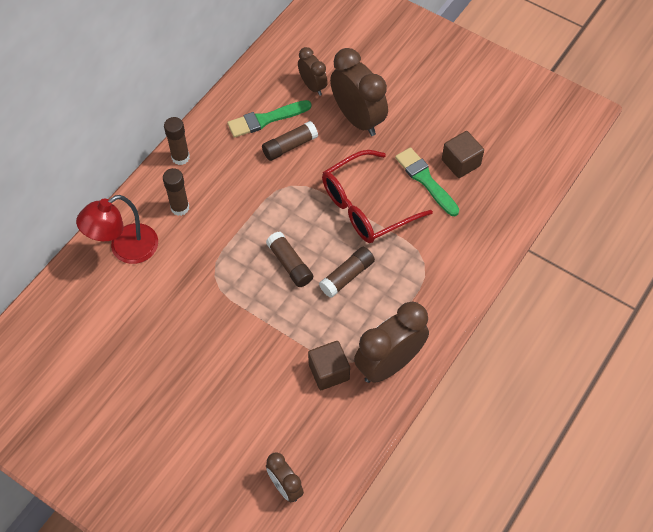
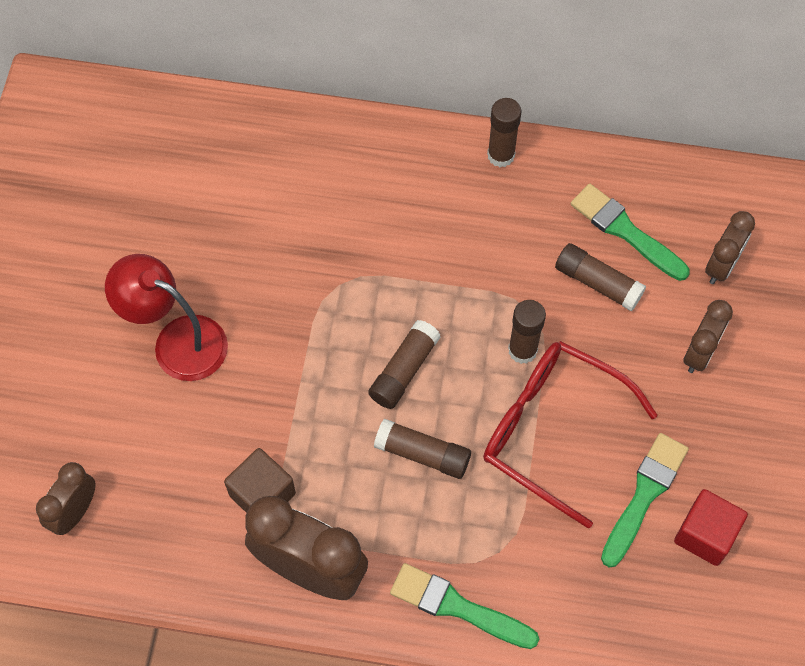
camera: 65 degrees right, 5 degrees up
(125, 249) = (325, 161): red lamp -> red lamp (177, 341)
(180, 208) = (421, 193): brown glue stick -> brown glue stick (522, 350)
(358, 119) = (699, 353): brown clock -> brown clock, size x0.56
(446, 296) = (457, 607): none -> green brush
(461, 163) = (705, 534): brown cube -> red cube

